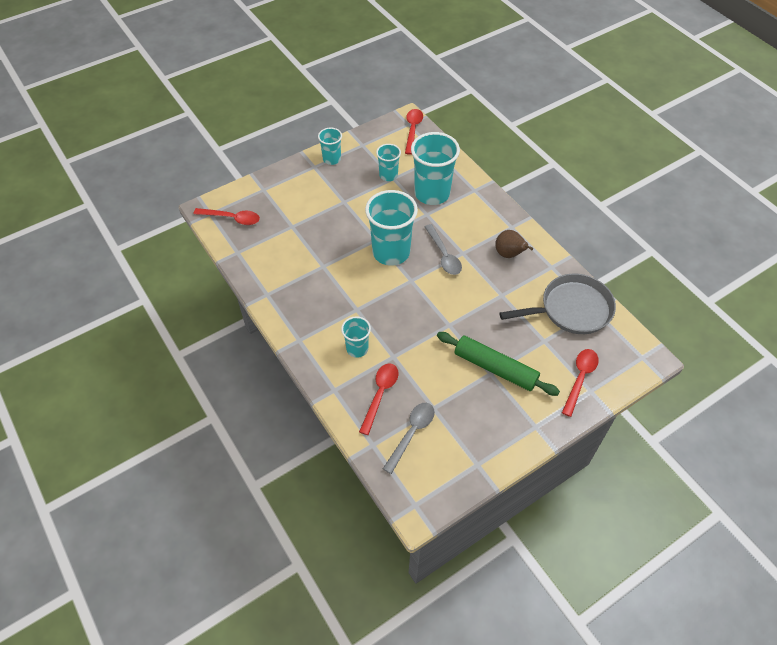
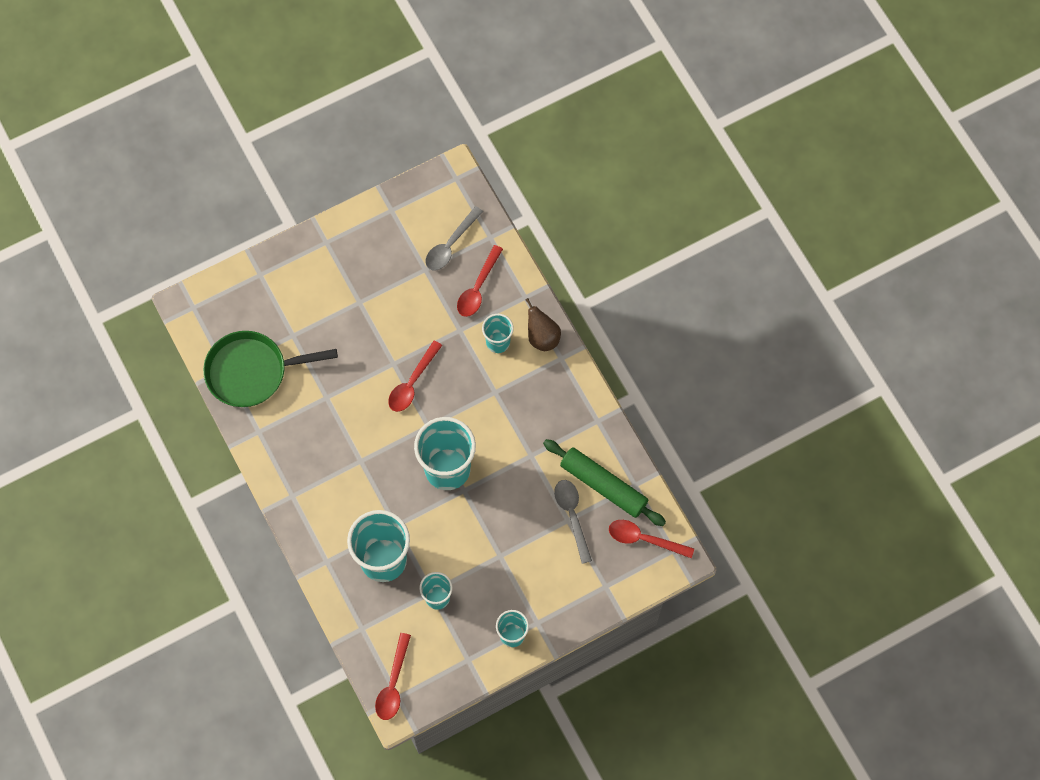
camera: 175 degrees left, 15 degrees up
(444, 255) = (384, 458): grey spoon -> grey spoon (572, 516)
(495, 368) = (353, 307): green rolling pin -> green rolling pin (603, 485)
(509, 254) = (305, 453): brown pear -> brown pear (542, 337)
(571, 309) = (251, 372): grey pan -> green pan
(580, 378) = (267, 288): red spoon -> red spoon (412, 383)

